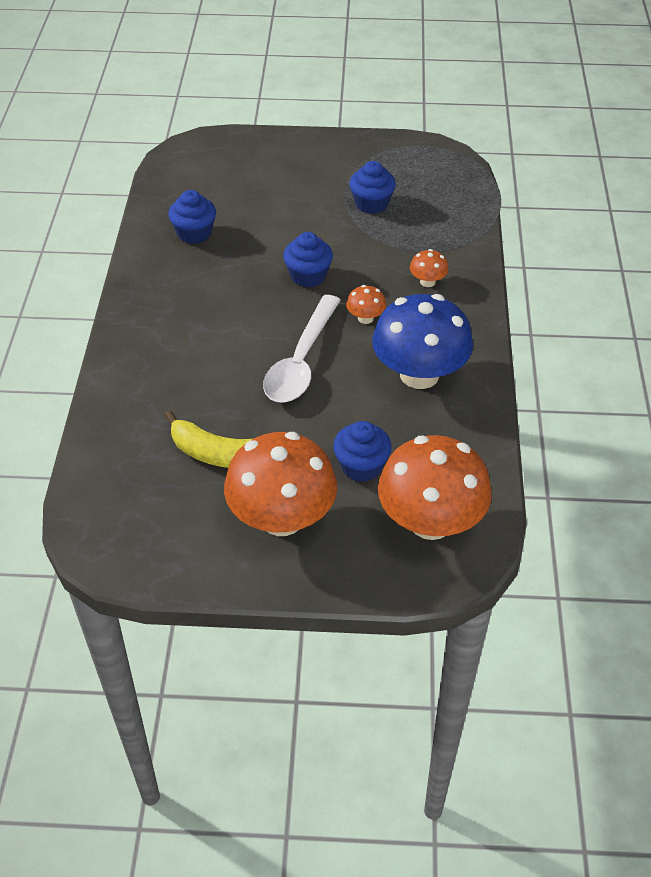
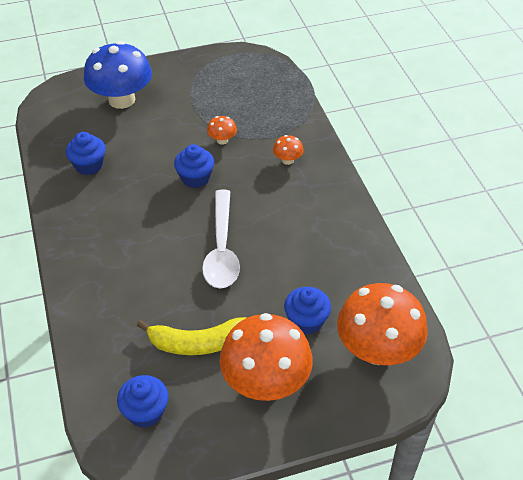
camera: 20 degrees left, 0 degrees up
(365, 318) = (255, 201): orange mushroom -> orange mushroom (222, 140)
(371, 204) = (217, 108): blue cupcake -> blue cupcake (145, 412)
(419, 374) = (315, 235): blue mushroom -> blue mushroom (122, 99)

